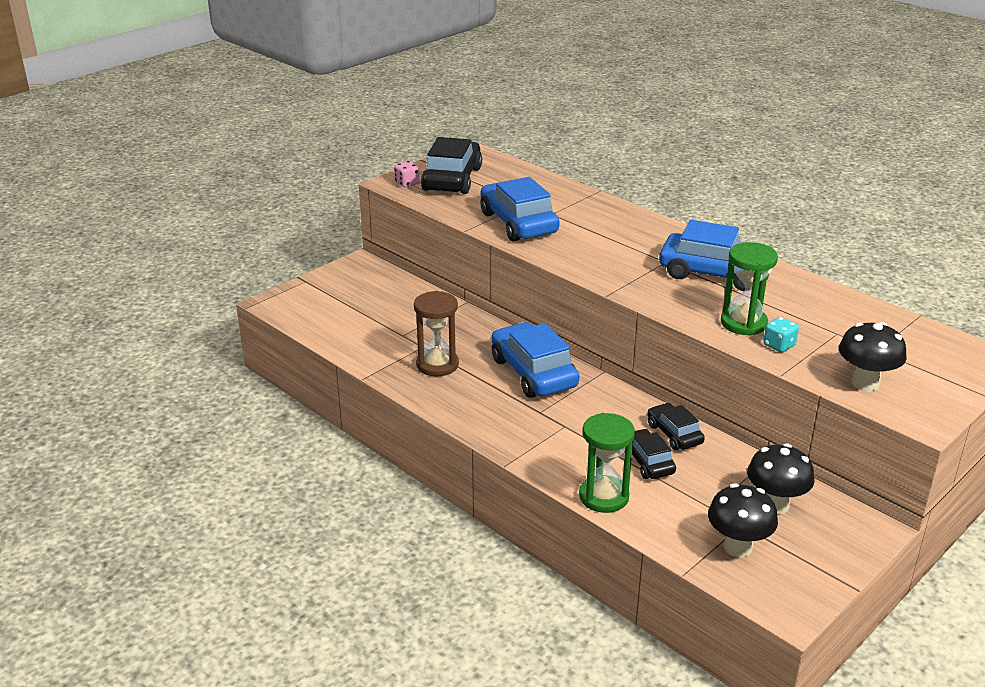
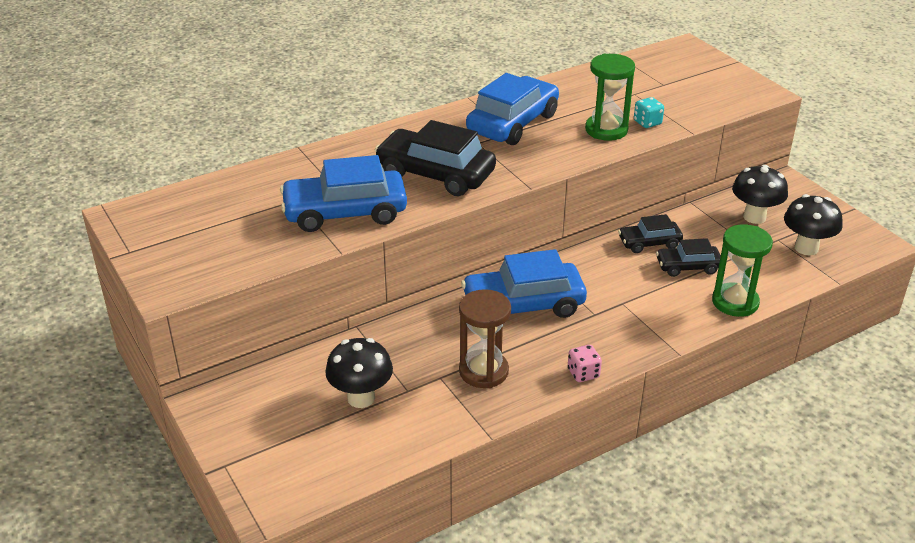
camera: 75 degrees left, 5 degrees up
(407, 183) = (179, 278): pink dice -> pink dice (583, 373)
(452, 179) = (193, 241): black car -> black car (435, 174)
(865, 383) = (712, 101): black mushroom -> black mushroom (361, 398)

